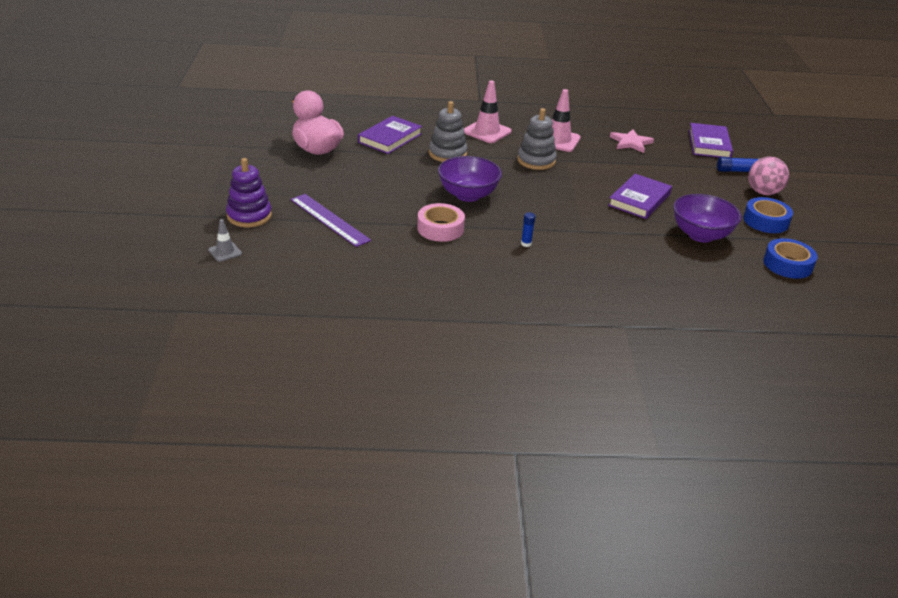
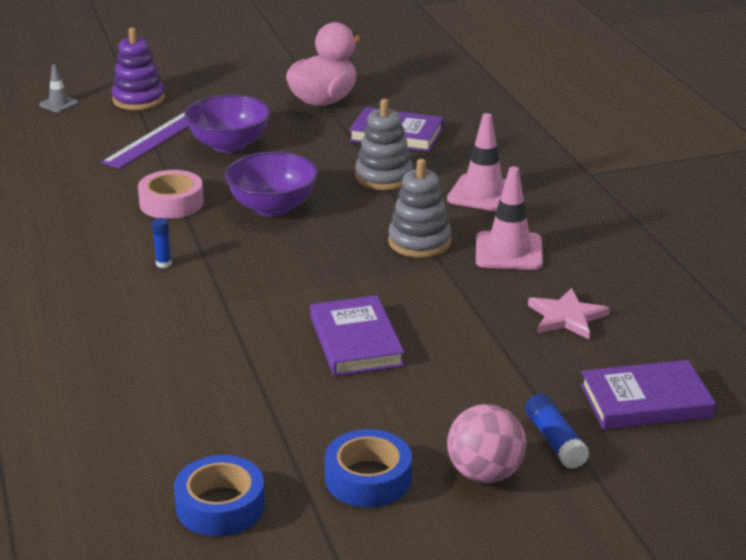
camera: 75 degrees right, 5 degrees down
(639, 200) = (356, 341): purple book -> purple book turned 60 degrees clockwise
(700, 235) = (273, 408): purple bowl -> purple bowl (229, 145)

